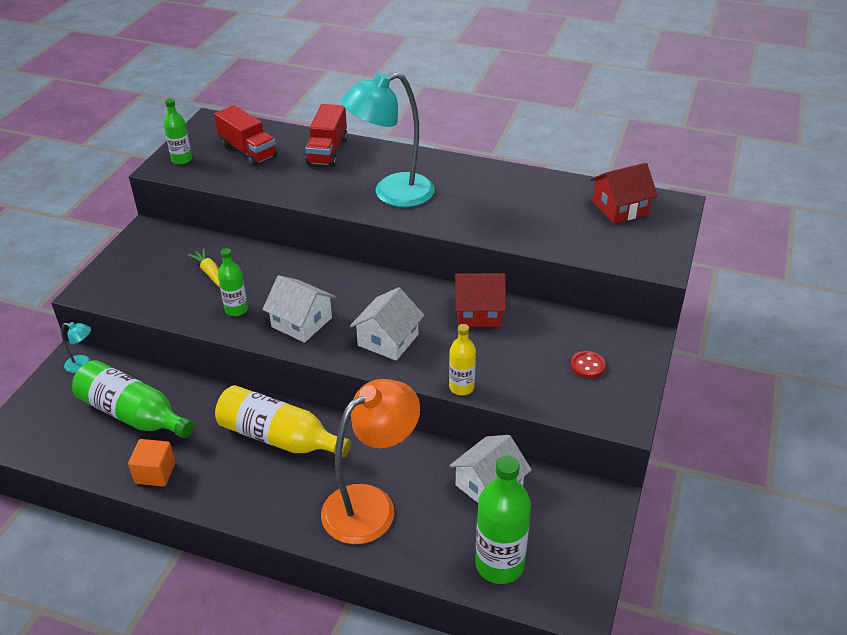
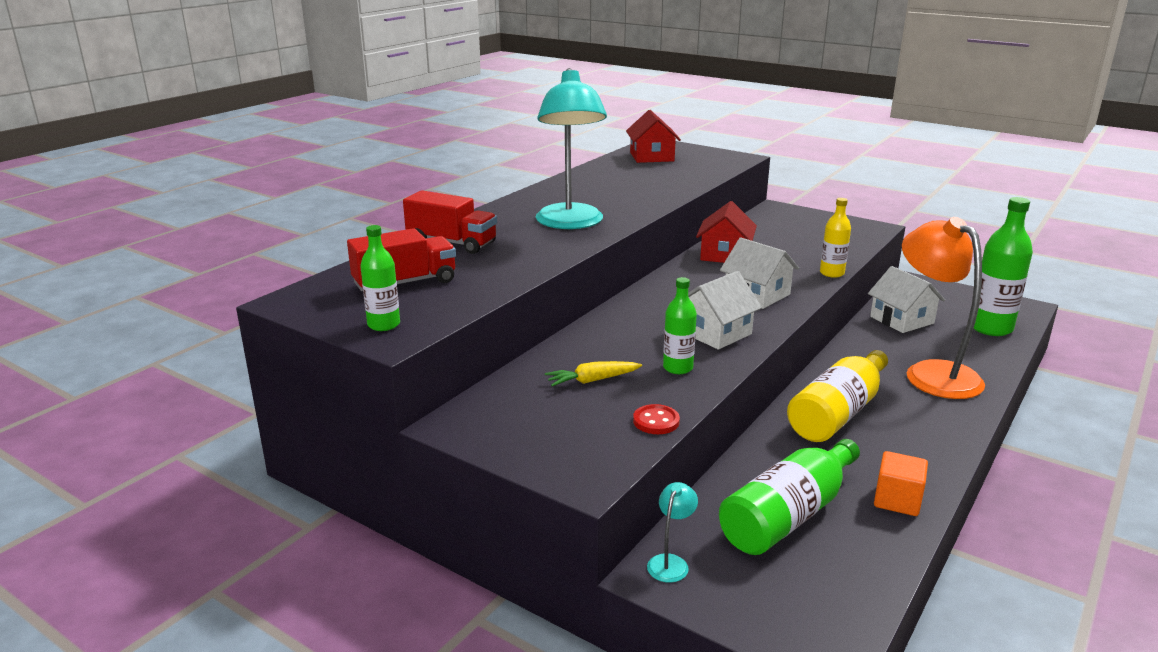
camera: 75 degrees left, 15 degrees down
(587, 366) = (808, 229): red button -> red button (656, 421)

